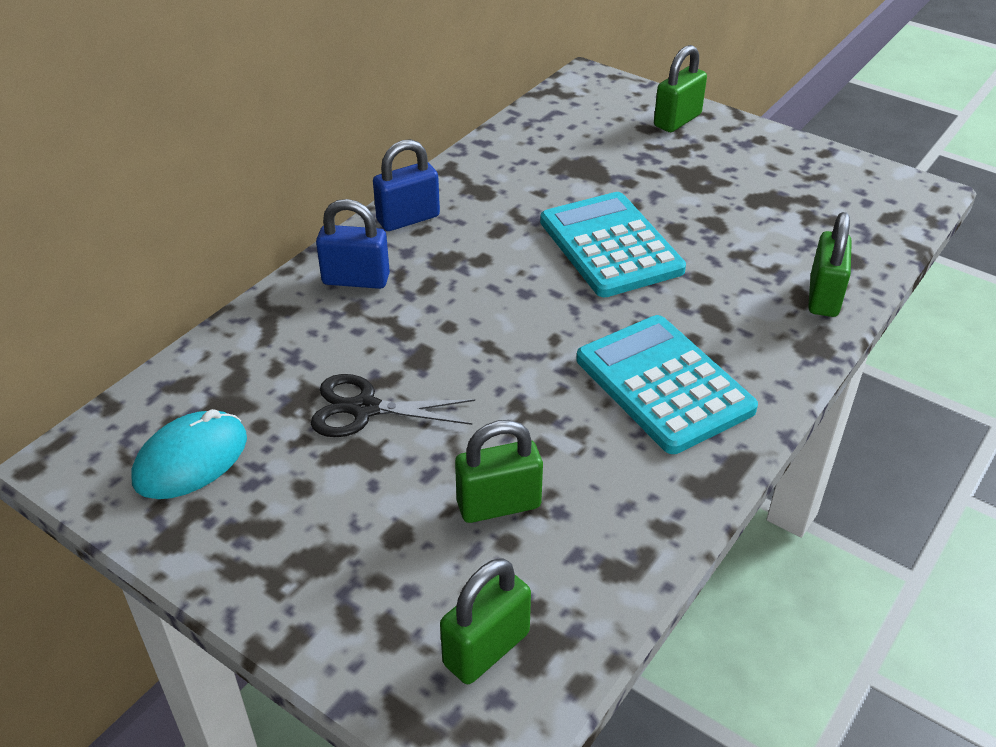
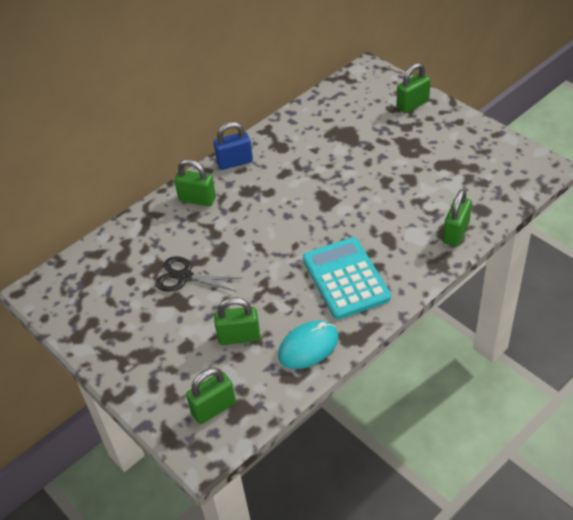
camera: 15 degrees right, 5 degrees up
(191, 460) = (94, 296): turquoise mouse -> turquoise mouse (308, 347)
(356, 280) = (197, 199): blue padlock -> green padlock
(610, 246) = (344, 189): turquoise calculator -> none

